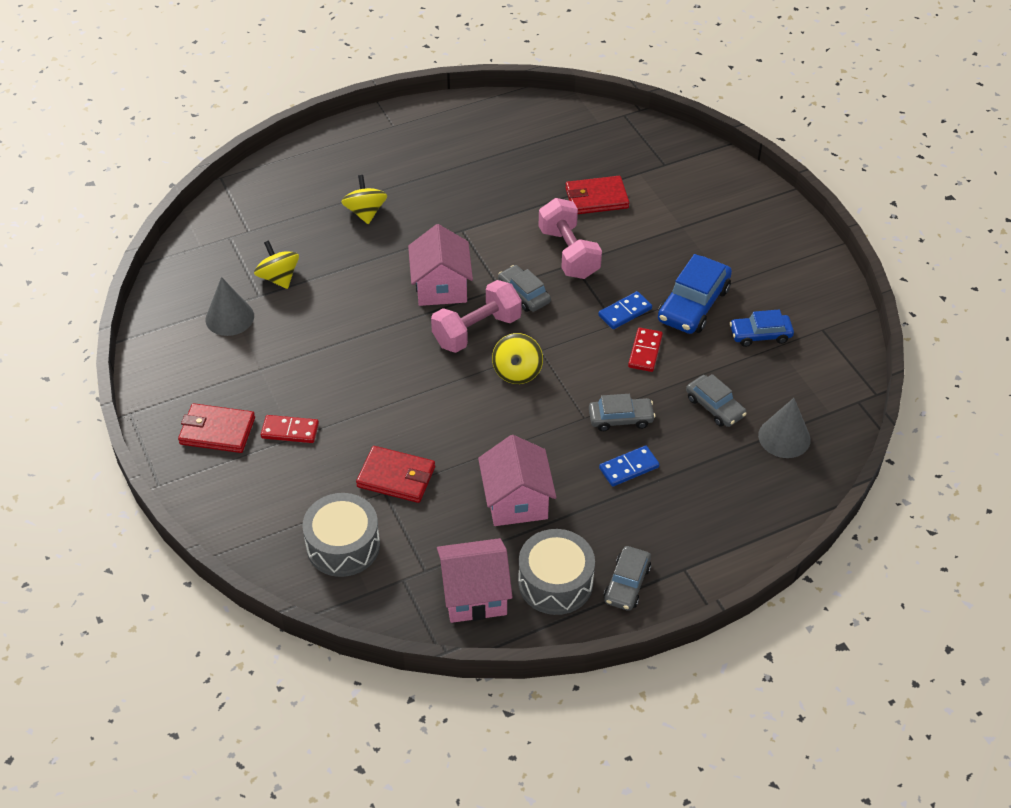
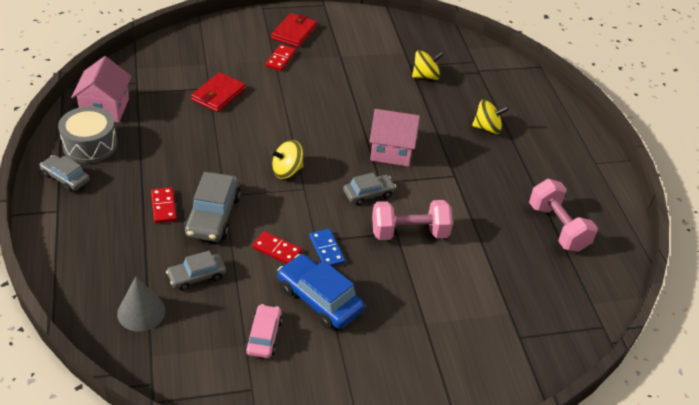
camera: 100 degrees right, 5 degrees down
(229, 317) = (393, 50): grey cone -> none
(343, 545) = (177, 64): grey drum -> none
(477, 331) = (337, 159): pink dumbbell -> pink dumbbell (557, 227)
(516, 501) = (167, 143): pink house -> none
(517, 371) = (287, 171): yellow spinning top -> yellow spinning top turned 45 degrees counterclockwise
(596, 198) = (478, 270): red wallet -> none
(620, 418) = (213, 215): grey car -> grey car, size x1.61
(629, 468) = (163, 207): blue domino -> red domino
(760, 335) = (264, 336): blue car -> pink car

